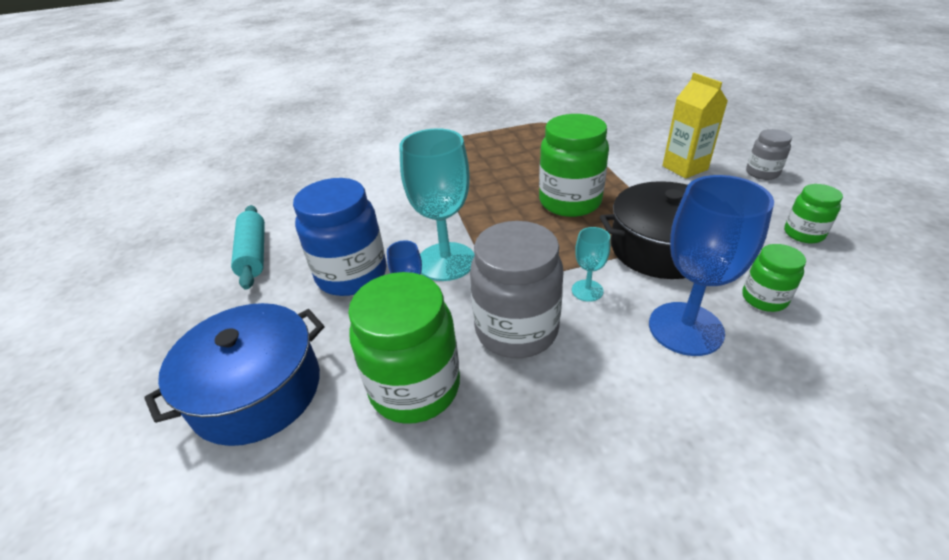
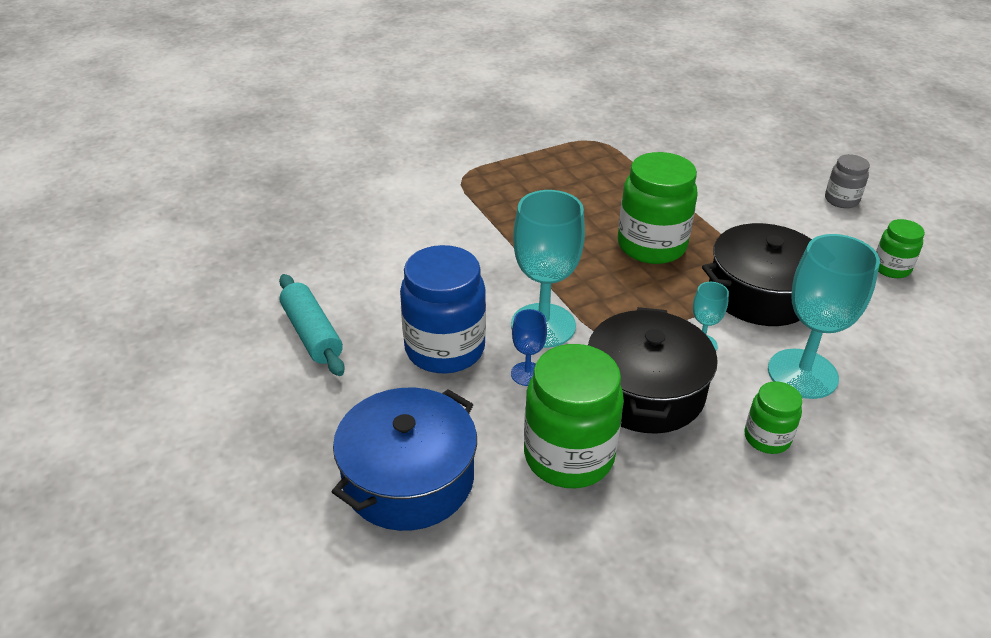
camera: 15 degrees left, 0 degrees up
(516, 330) = (645, 391): grey jar -> black pot
(684, 168) = (761, 197): yellow carton -> none
(685, 328) = (802, 374): blue goblet -> turquoise goblet
(764, 298) = (866, 338): green jar -> green jar (767, 438)

